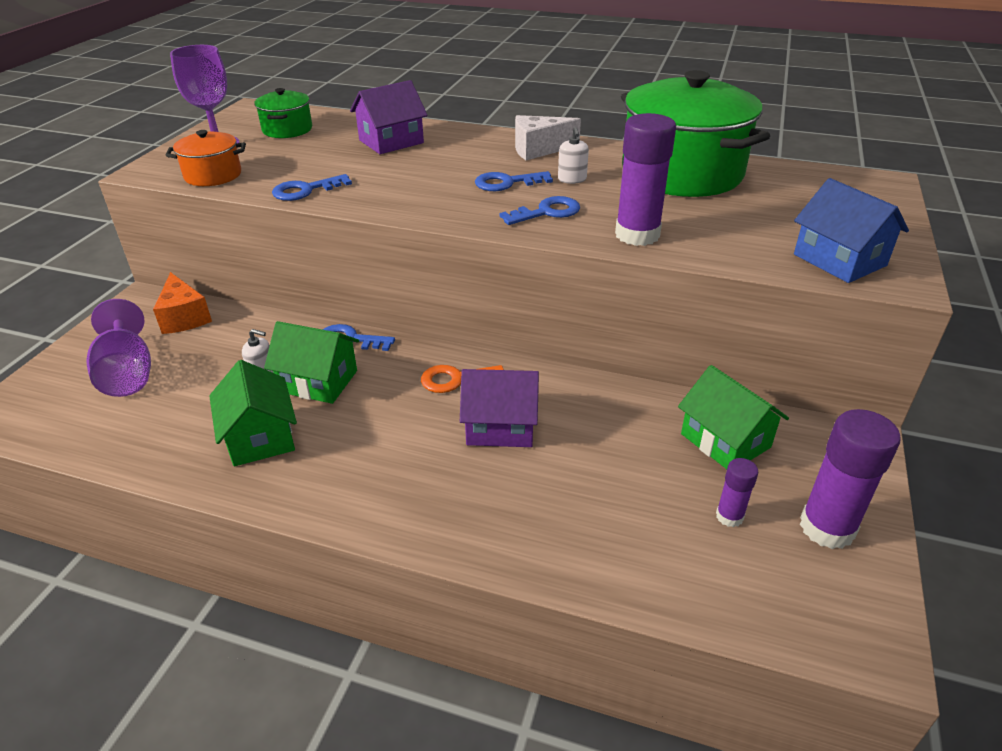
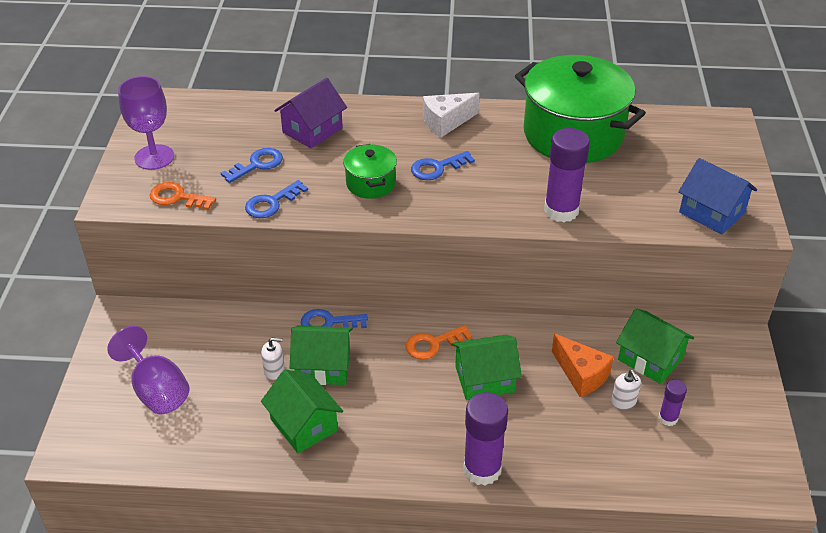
camera: 15 degrees left, 5 degrees up
(184, 317) = (170, 326): orange cheese -> orange cheese (581, 375)
(213, 175) = (177, 197): orange pot -> orange key
(287, 129) = (207, 127): green pot -> green pot (370, 183)
(500, 426) = (484, 379): purple house -> green house
(547, 212) = (483, 197): blue key -> blue key (257, 164)
(572, 179) = (488, 155): white soap dispenser -> white soap dispenser (623, 401)
(827, 528) = (732, 413): purple glue stick -> purple glue stick (482, 469)

